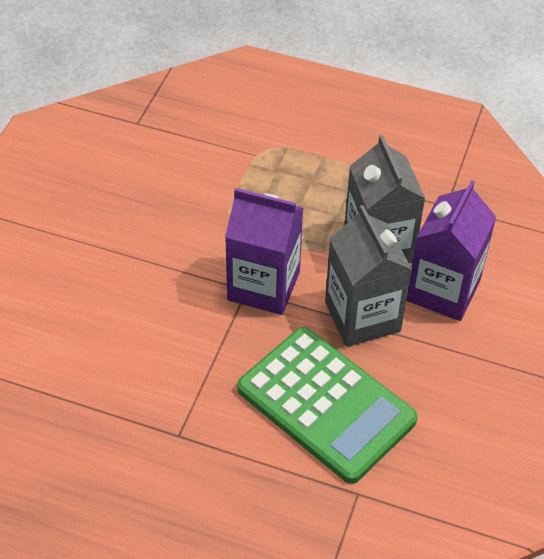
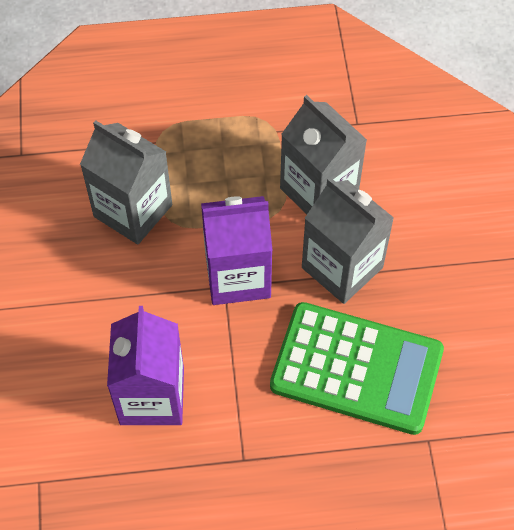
camera: 25 degrees left, 10 degrees up
(204, 200) = (133, 211): none -> grey carton
(443, 290) = (398, 210): purple carton -> purple carton (152, 396)

